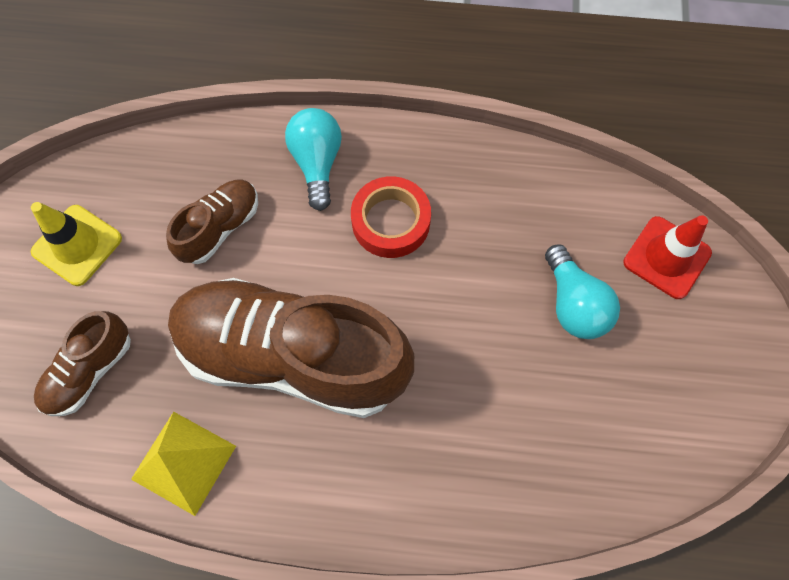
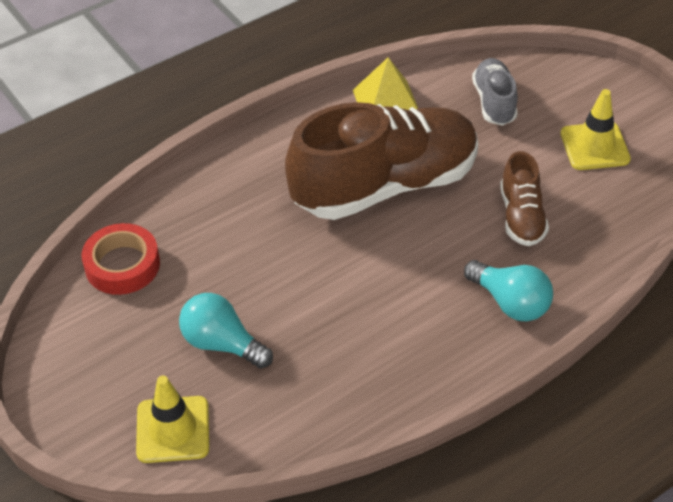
camera: 140 degrees right, 20 degrees down
(90, 371) = (494, 102): brown shoe -> grey shoe
(391, 222) = (410, 303): red tape -> red tape (122, 265)
(666, 257) = (173, 429): red traffic cone -> yellow traffic cone

